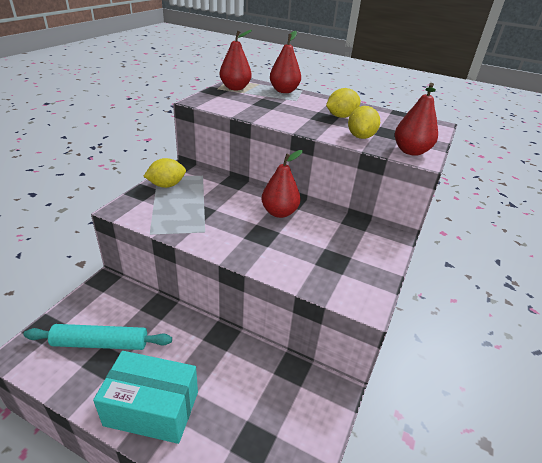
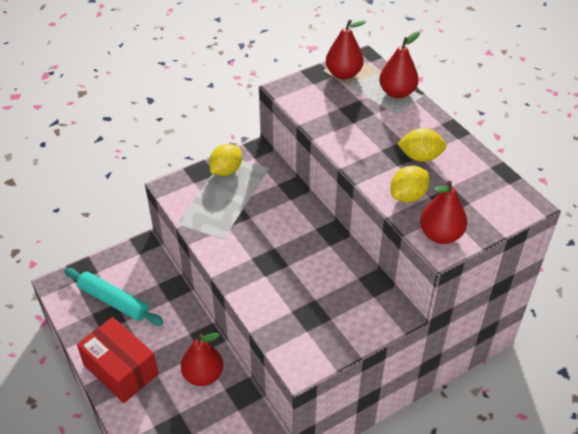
camera: 35 degrees right, 10 degrees up
(152, 408) = (121, 370): turquoise box -> red box
(166, 185) = (226, 170): yellow lemon -> yellow lemon turned 60 degrees counterclockwise
(279, 212) = (306, 243): red pear -> red pear (203, 375)

